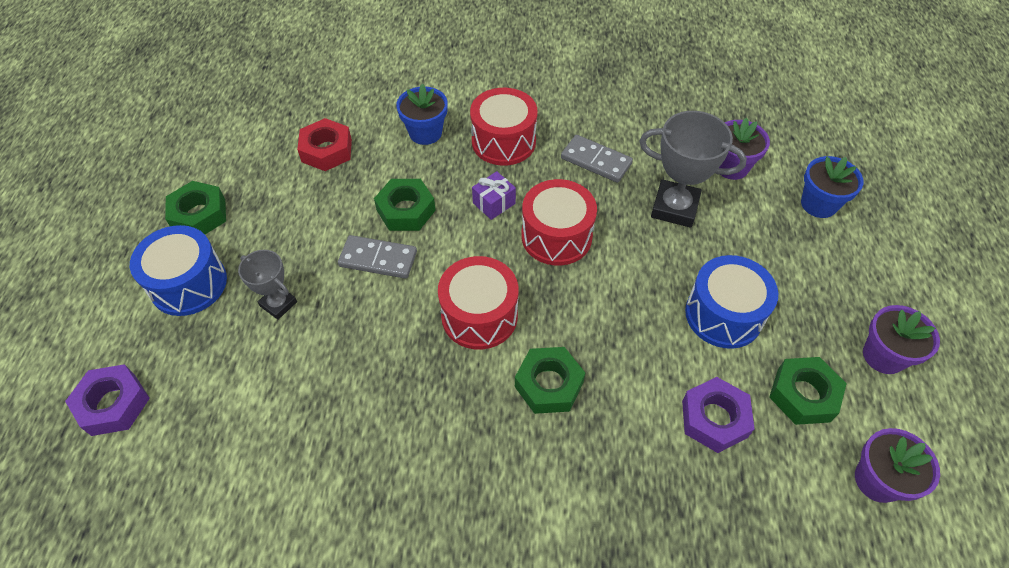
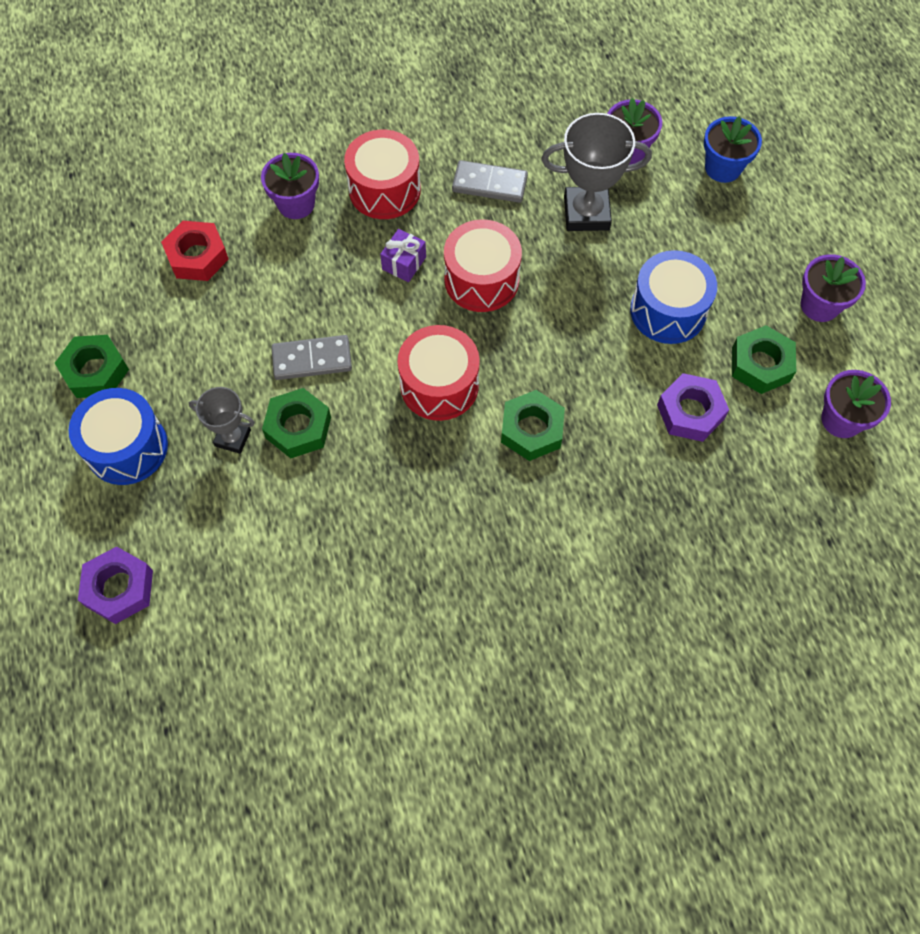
camera: 20 degrees left, 10 degrees up
(406, 210) = (316, 298): green nut -> green nut (298, 427)
(425, 133) = (296, 204): blue flower pot -> purple flower pot

